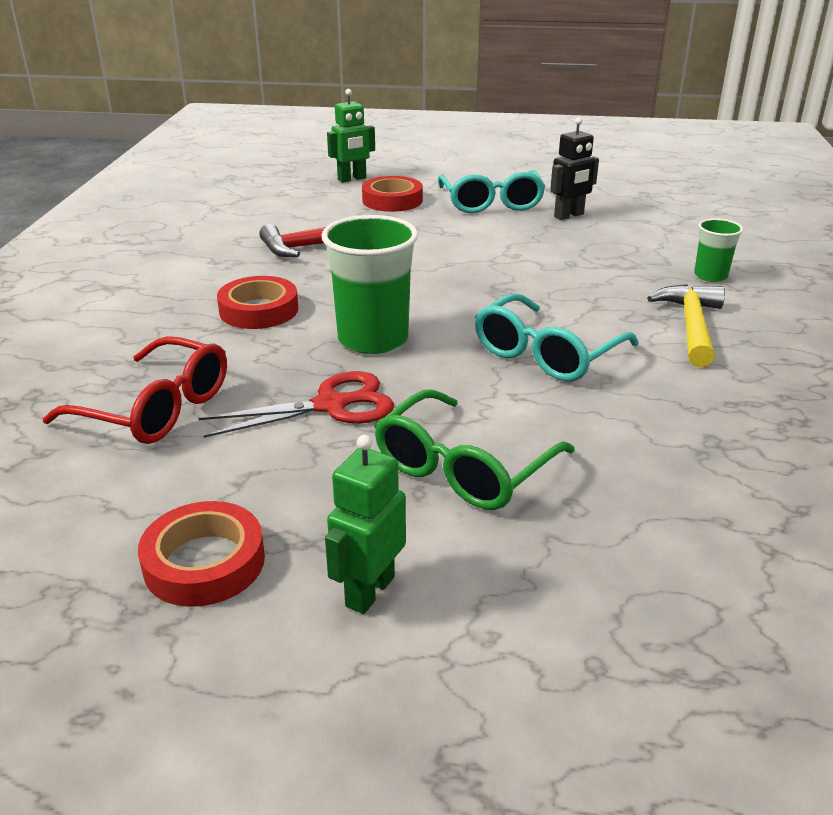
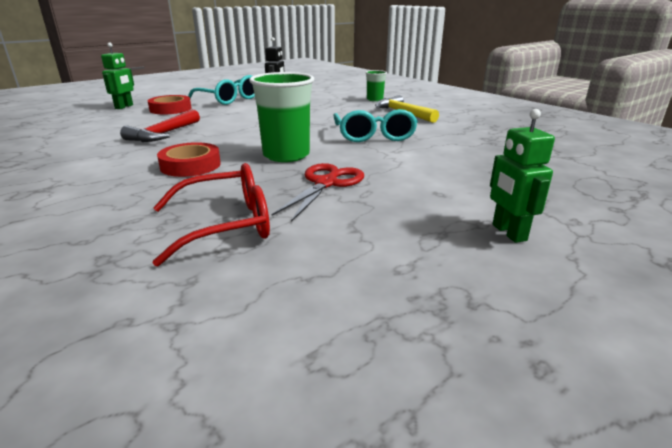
camera: 45 degrees left, 5 degrees down
(204, 562) = (420, 267): red tape -> none
(463, 468) = (435, 179): green glasses -> none

